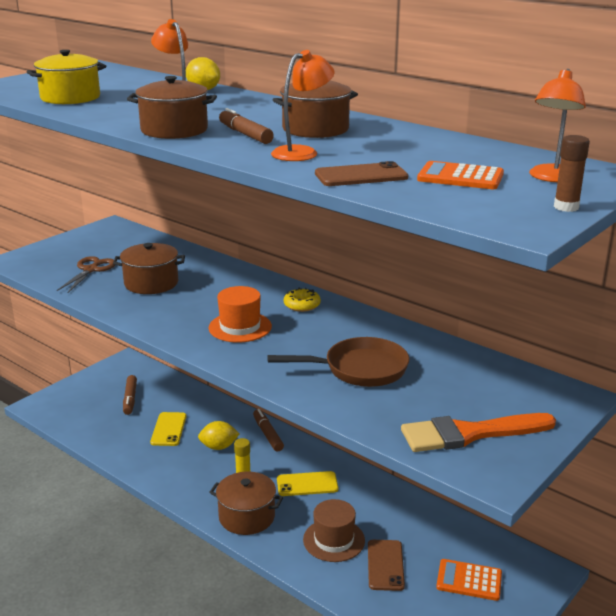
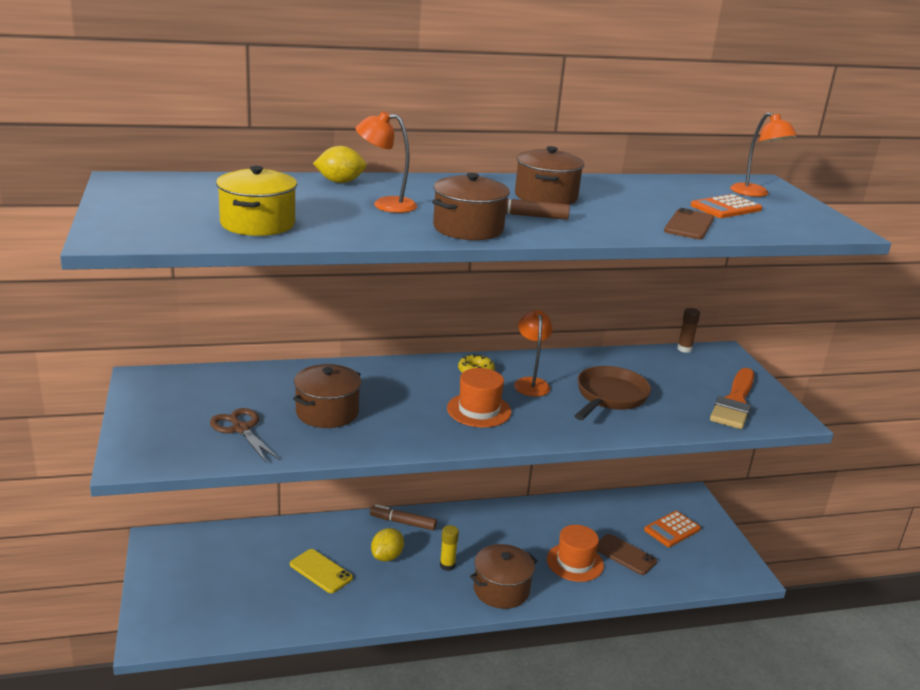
camera: 55 degrees left, 0 degrees up
(130, 399) = (234, 570): brown marker -> none
(302, 152) = (605, 219): orange lamp -> orange lamp (530, 383)
(307, 484) = (494, 539): yellow phone -> none
(334, 540) = (575, 562): brown hat -> orange hat
(566, 207) = (815, 211): brown glue stick -> brown glue stick (684, 349)

